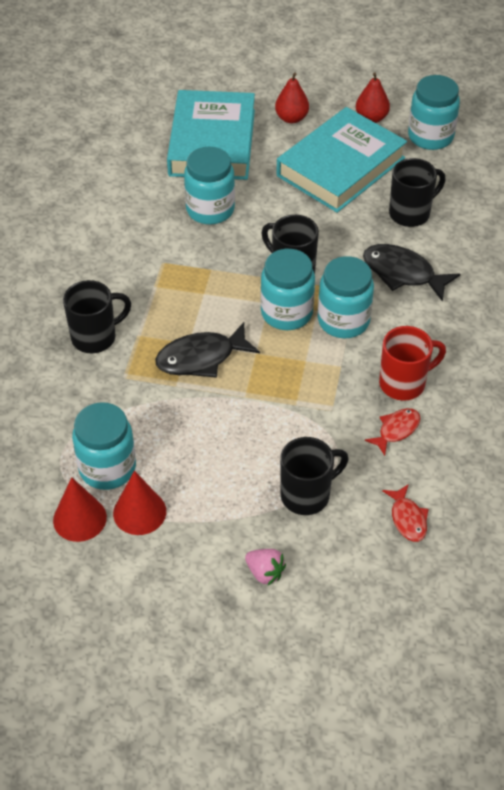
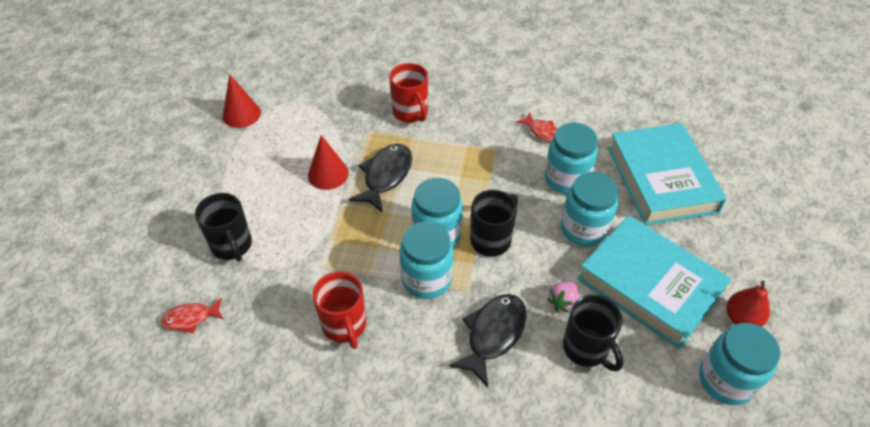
camera: 90 degrees right, 0 degrees up
(95, 337) = (411, 113): black mug -> red mug
(107, 468) = (282, 126): turquoise jar -> turquoise jar (584, 229)
(139, 512) = (239, 145): red cone -> red cone (328, 174)
(201, 358) = (385, 176): black fish -> black fish turned 45 degrees clockwise
(212, 142) = (661, 179): turquoise book -> turquoise book turned 75 degrees clockwise
(265, 572) = (166, 217): pink strawberry -> pink strawberry (562, 302)
(291, 118) = (718, 243): red pear -> none
(396, 430) = (289, 315): red fish -> red fish (542, 132)

